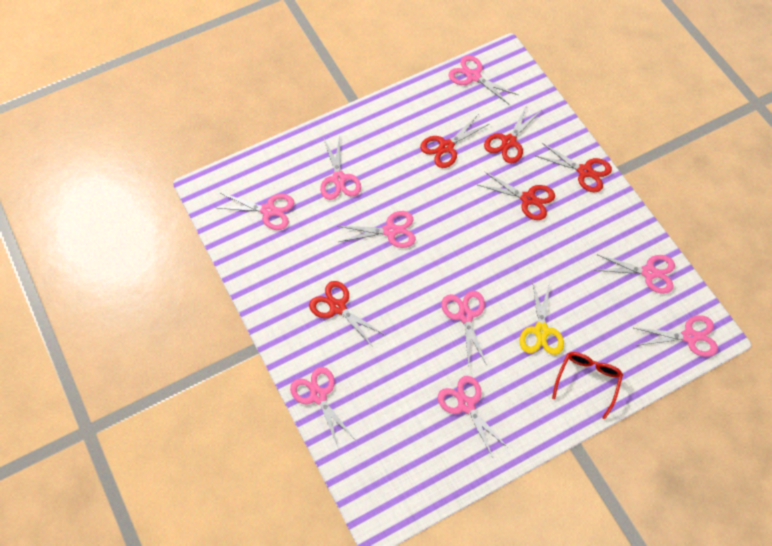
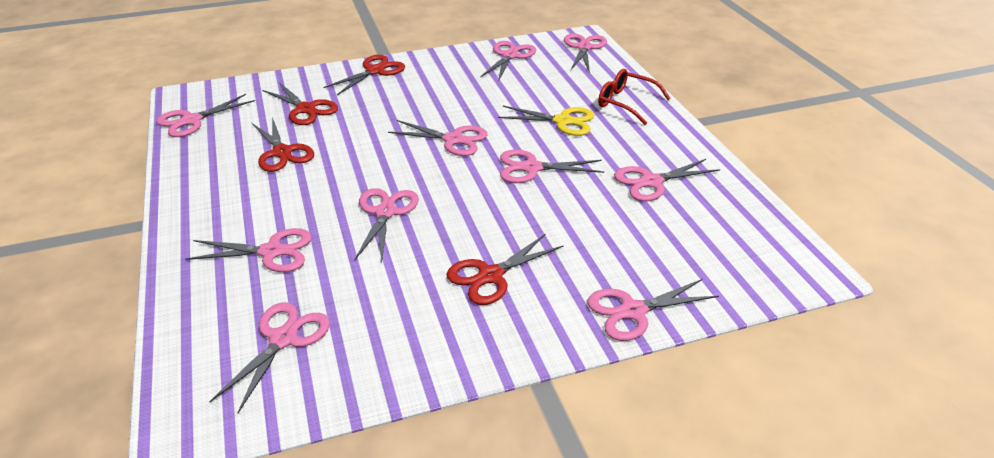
camera: 80 degrees left, 25 degrees down
(491, 254) = (453, 140): none -> pink scissors
(528, 199) = (391, 107): red scissors -> none

